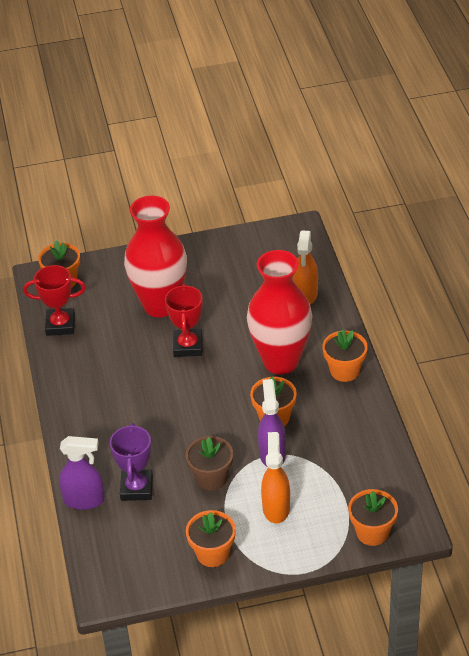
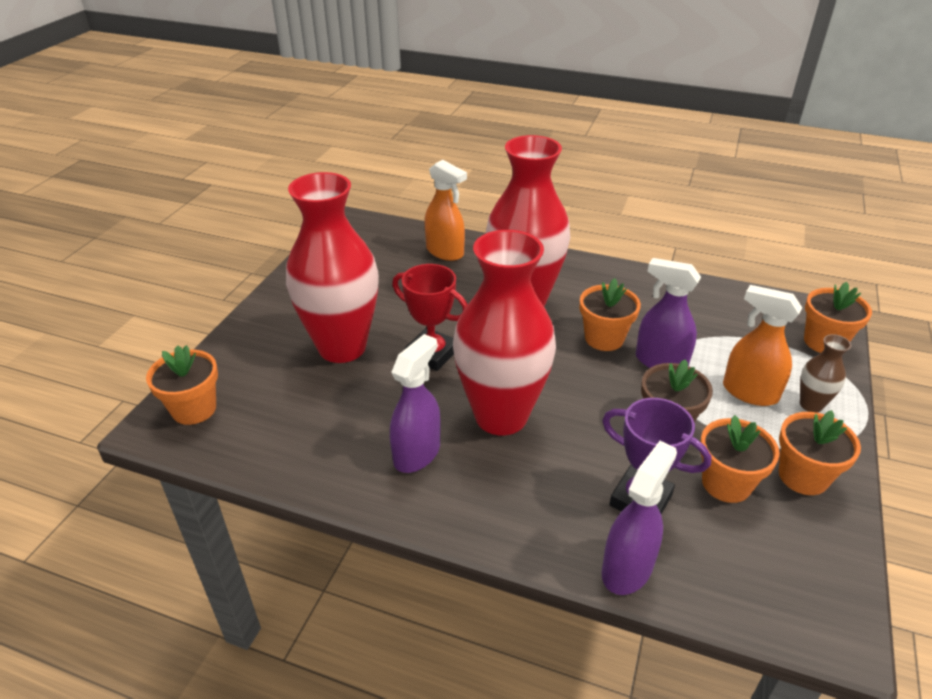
camera: 60 degrees left, 5 degrees down
(60, 325) = (268, 446): red trophy -> none
(100, 384) = (417, 453): none -> purple spray bottle
(157, 403) = (501, 416): none -> red vase
(288, 542) = (811, 405): none -> brown vase
(344, 371) = (575, 271): orange flower pot -> orange flower pot (726, 483)

